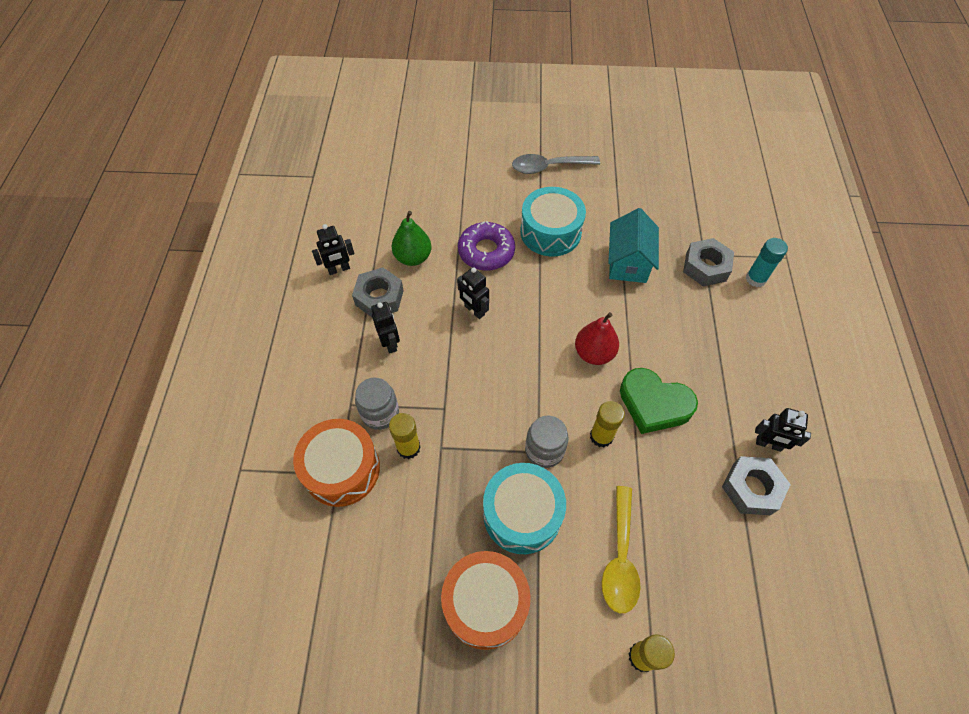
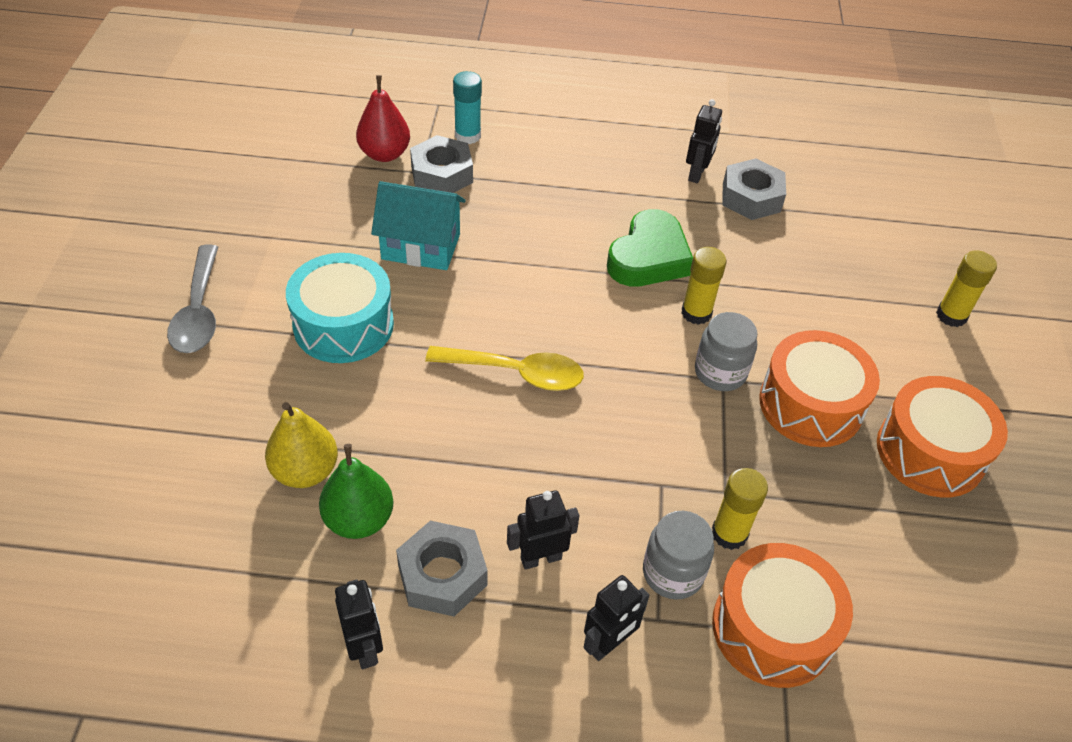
camera: 90 degrees left, 10 degrees down
(443, 230) = (305, 471): none -> yellow pear
(474, 310) = (485, 435): black robot -> black robot (608, 644)
(486, 251) = (366, 411): purple donut -> none
(522, 514) = (810, 404): turquoise drum -> orange drum
(594, 353) = (571, 303): red pear -> red pear (385, 154)
(620, 557) = (848, 318): yellow spoon -> yellow spoon (515, 373)

